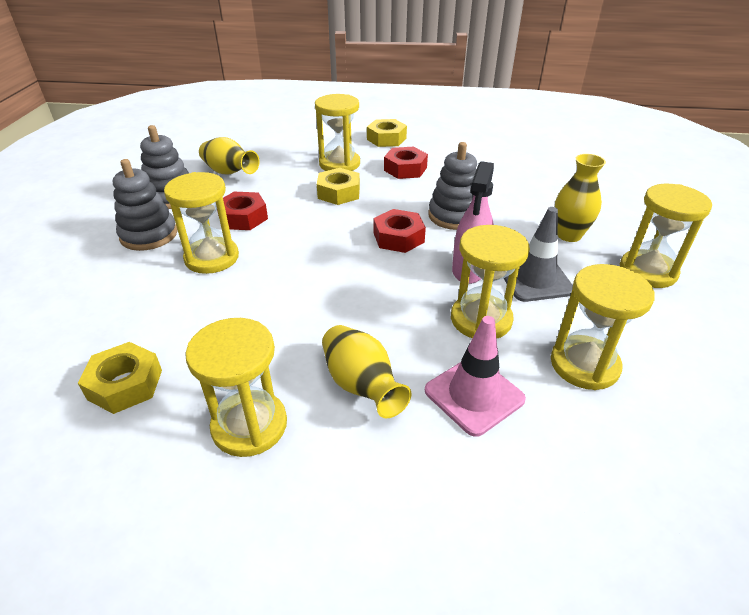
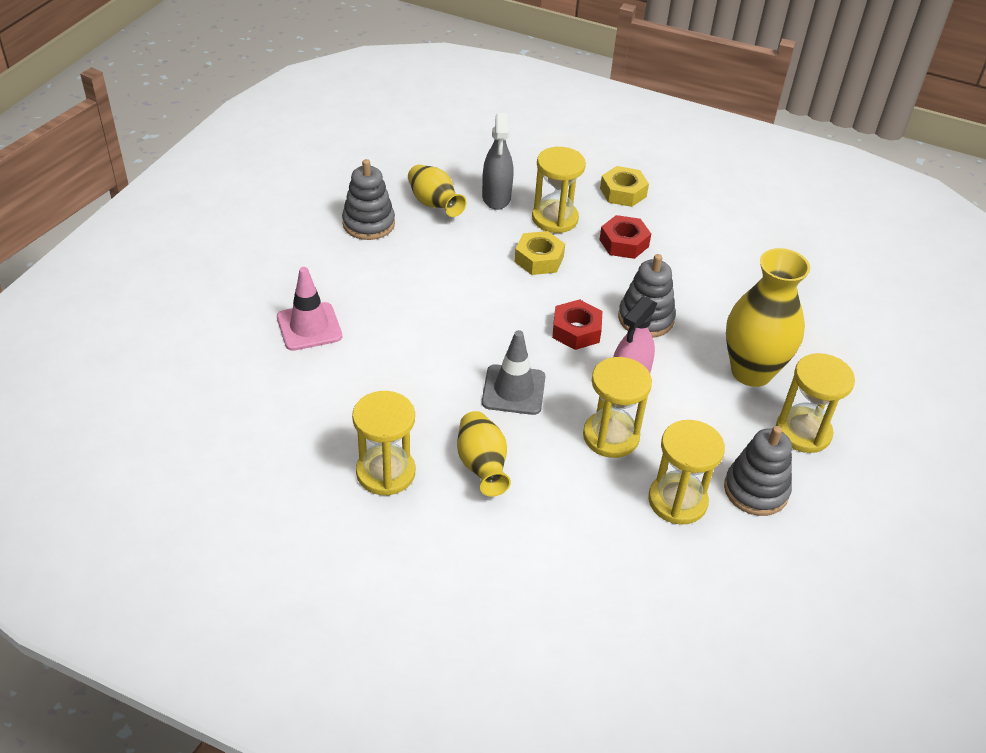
camera: 15 degrees right, 5 degrees up
(125, 384) = (299, 414): yellow nut -> none
(149, 235) = (340, 268): grey stacking toy -> grey stacking toy (756, 490)
(212, 258) = (392, 309): yellow hourglass -> none
(243, 217) = (433, 268): red nut -> none
(283, 159) = (496, 197): none -> grey spray bottle
(474, 395) = (569, 499): pink traffic cone -> pink traffic cone (309, 327)
(535, 279) = (685, 411): grey traffic cone -> grey traffic cone (513, 390)
(569, 235) = (751, 372): yellow vase -> yellow vase, size x1.65

